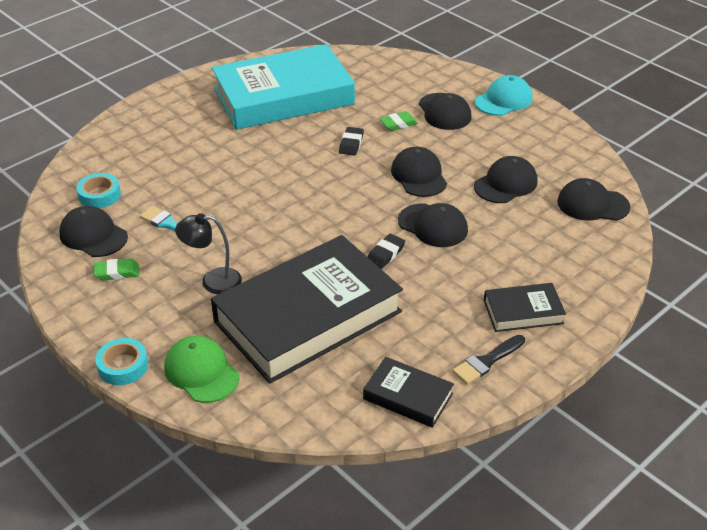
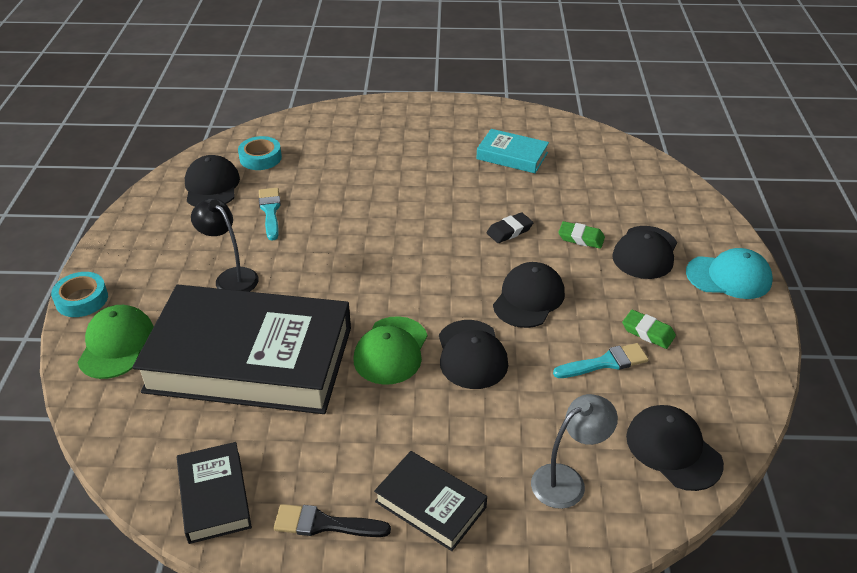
camera: 45 degrees right, 0 degrees up
(117, 272) = (184, 224): green eraser -> green eraser (648, 332)
(283, 96) = (512, 156): turquoise book -> turquoise book, size x0.44
(385, 254) = (391, 350): black eraser -> green cap
(505, 184) = (605, 362): black cap -> turquoise brush
(567, 252) = (567, 480): none -> grey lamp

